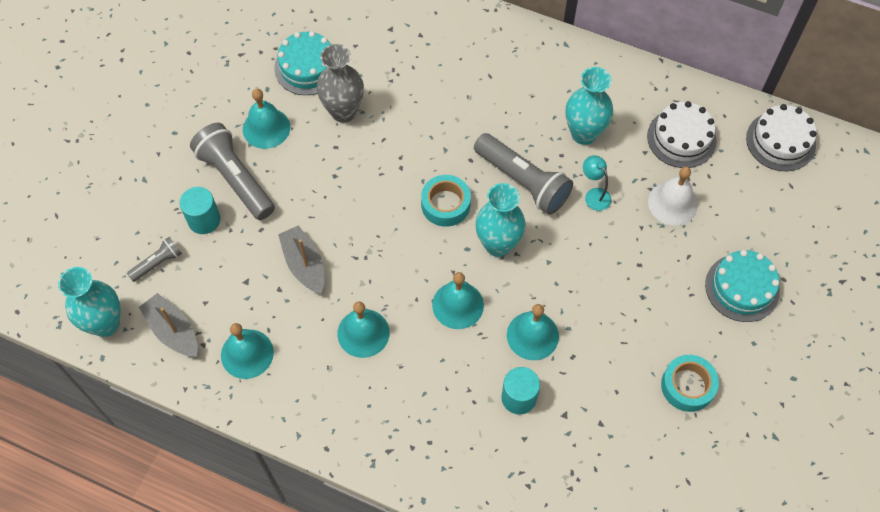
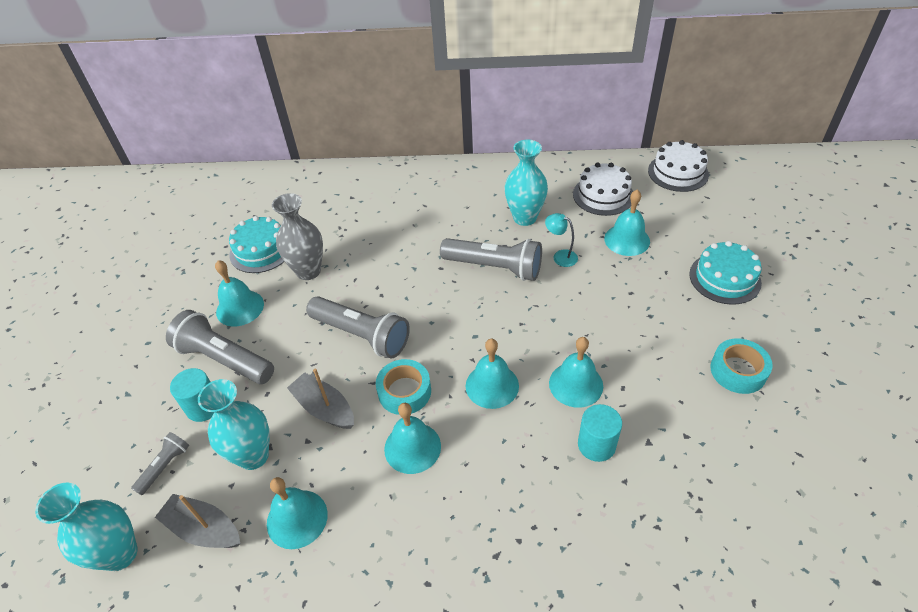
camera: 20 degrees left, 15 degrees down
(365, 204) = (361, 335): none -> grey flashlight
(445, 204) = (436, 308): turquoise tape -> turquoise tape (404, 392)
(498, 244) = (501, 322): turquoise vase -> turquoise vase (253, 456)
(672, 203) = (627, 240): white bell -> turquoise bell

